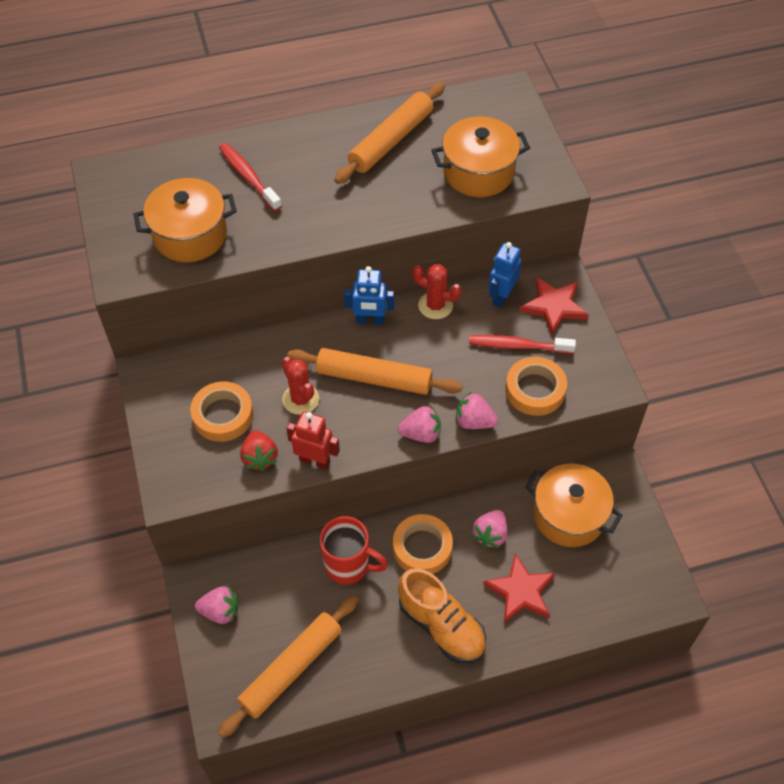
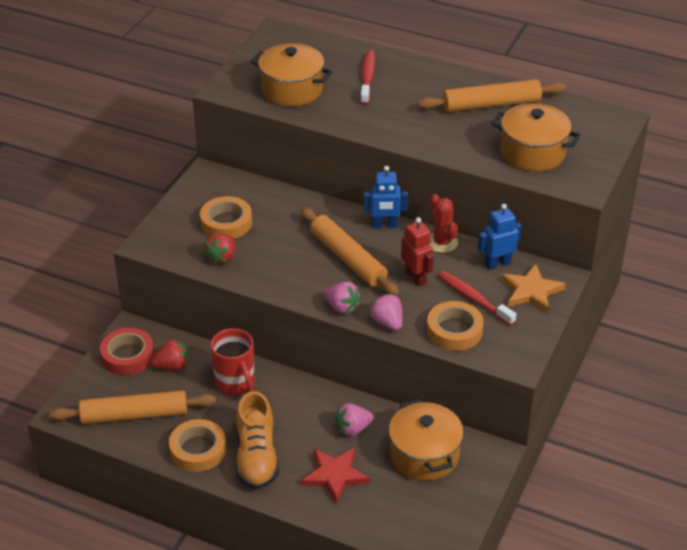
camera: 40 degrees right, 15 degrees down
(220, 611) = (127, 356): pink strawberry -> red tape
(273, 590) = (172, 366): none -> red strawberry
(301, 399) = (285, 242): red cactus -> none
(315, 460) = (254, 280): red robot -> red robot (416, 277)
(370, 320) = (385, 225): blue robot -> blue robot turned 45 degrees counterclockwise
(422, 547) = (296, 406): orange tape -> orange tape (198, 450)
(554, 306) = (531, 291): red star -> orange star

